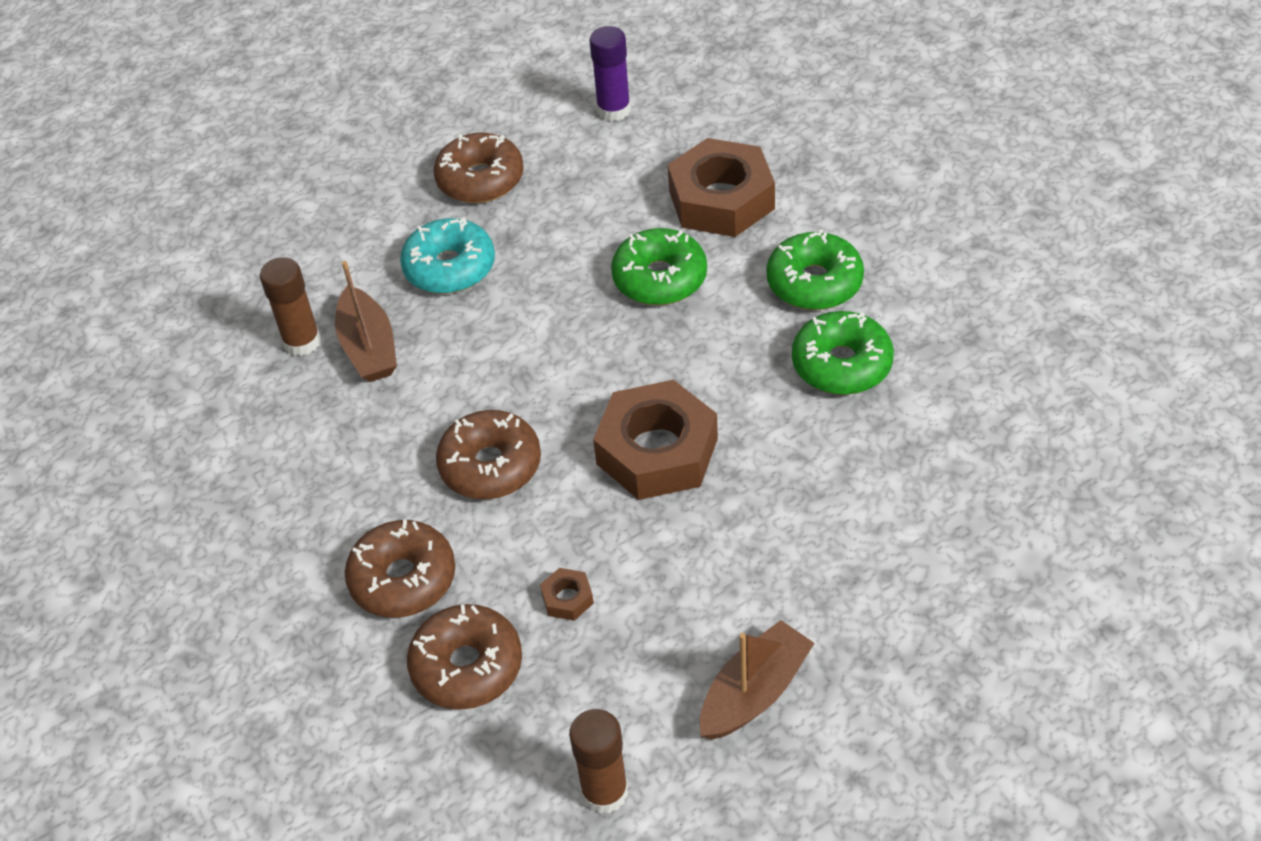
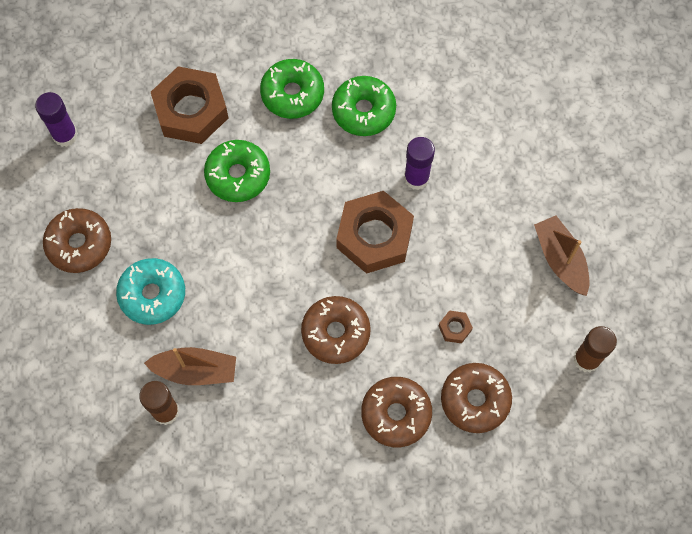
camera: 70 degrees left, 20 degrees up
(777, 463) = (416, 178): none -> purple glue stick

